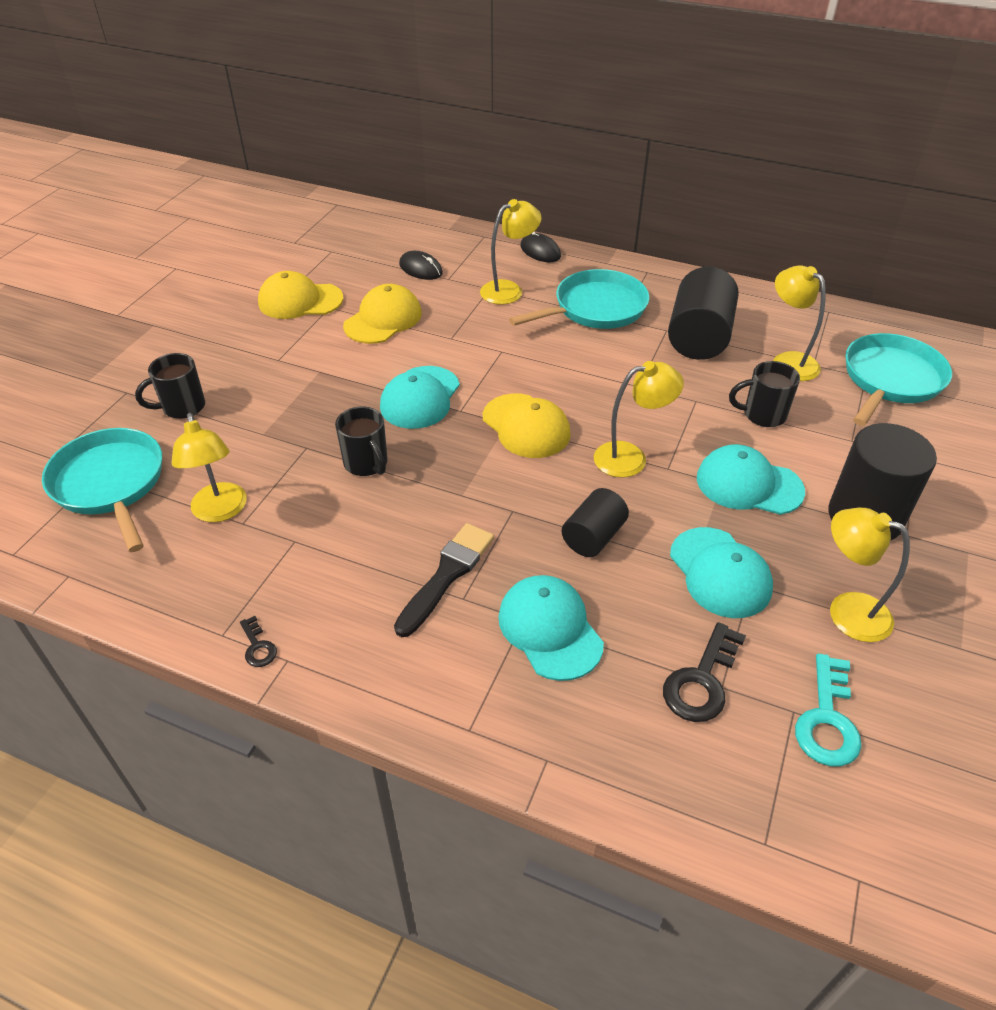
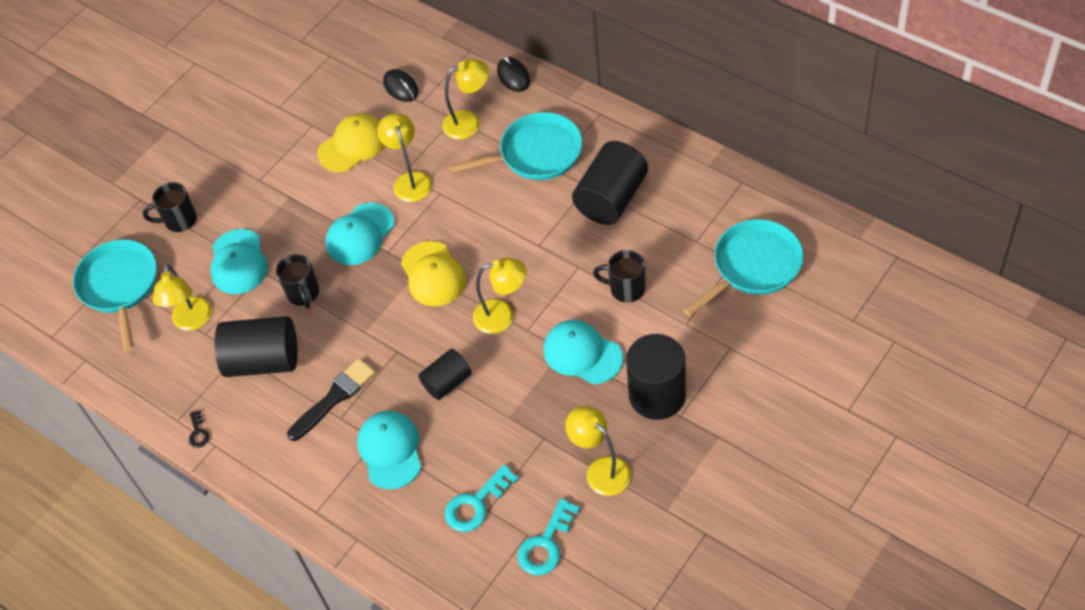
camera: 20 degrees right, 10 degrees up
(300, 301) = (290, 115): yellow cap -> none
(332, 544) = (263, 360): none -> black cylinder
(701, 681) = (476, 504): black key -> turquoise key
(720, 573) = (525, 425): turquoise cap -> turquoise cap (238, 262)
(788, 361) = (675, 235): yellow lamp -> yellow lamp (410, 180)

